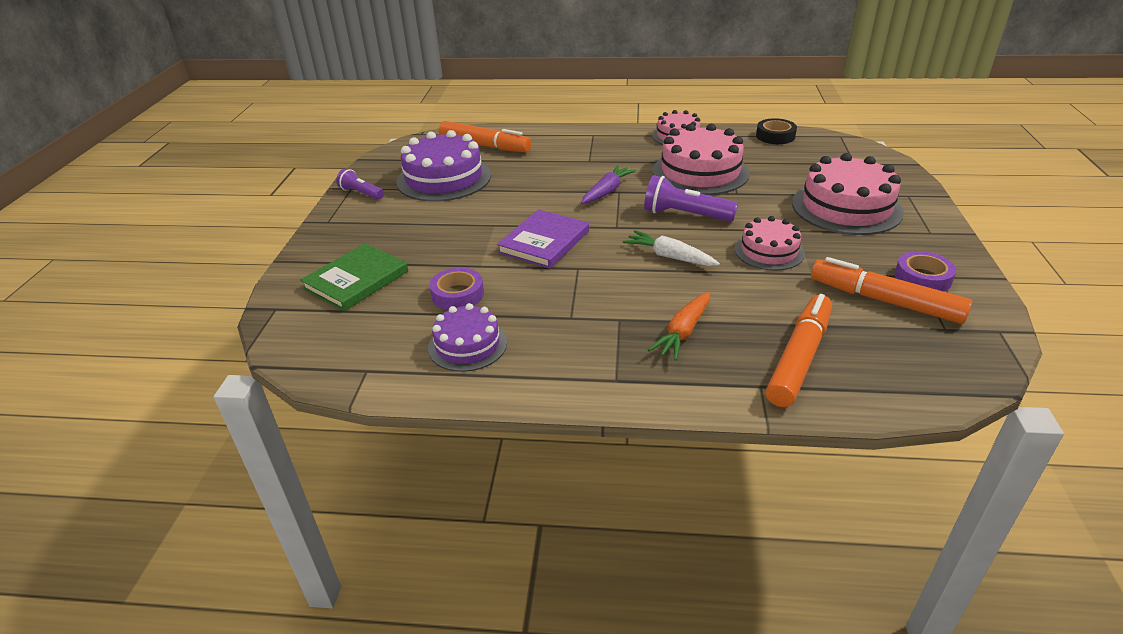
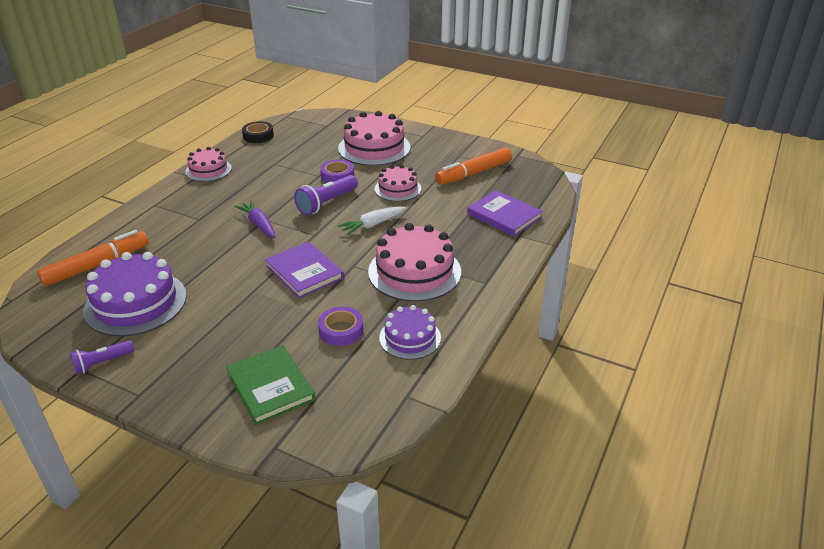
camera: 70 degrees left, 0 degrees up
(683, 332) = (457, 245): orange carrot -> none
(700, 172) = (275, 179): pink cake -> pink cake (414, 271)
(799, 358) = (504, 216): orange marker -> purple book
(922, 278) = (462, 155): purple tape -> purple tape (337, 176)

